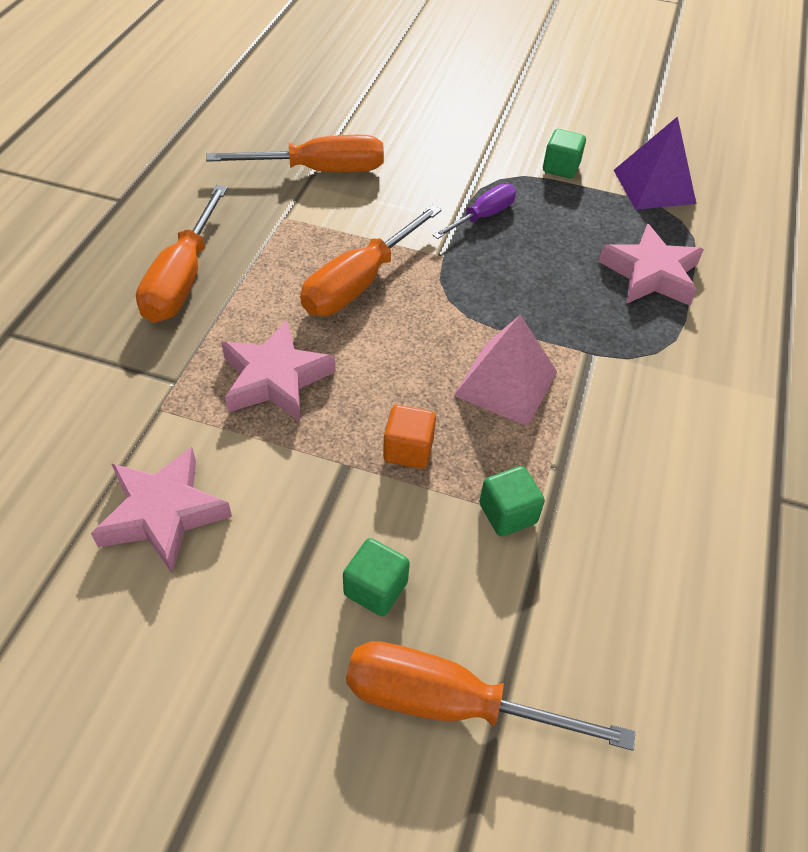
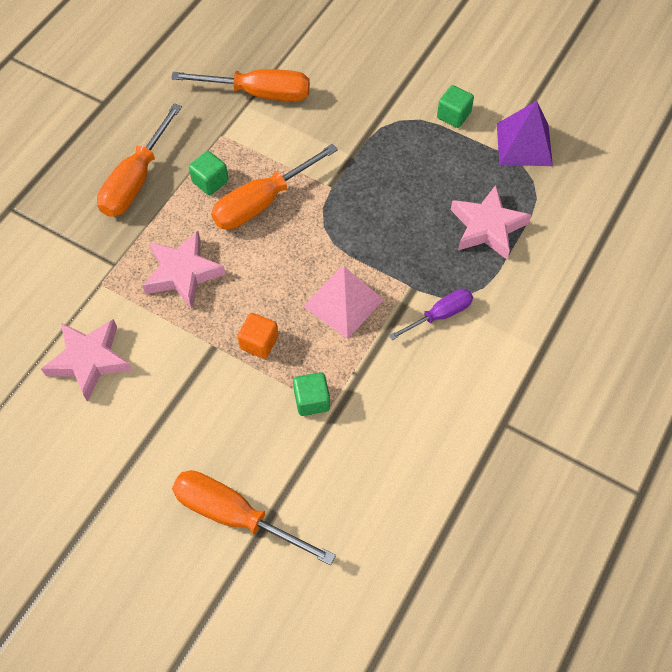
camera: 15 degrees right, 10 degrees up
(375, 588) = (210, 435): green cube -> green cube (210, 181)
(483, 216) = (374, 155): purple screwdriver -> purple screwdriver (440, 315)

